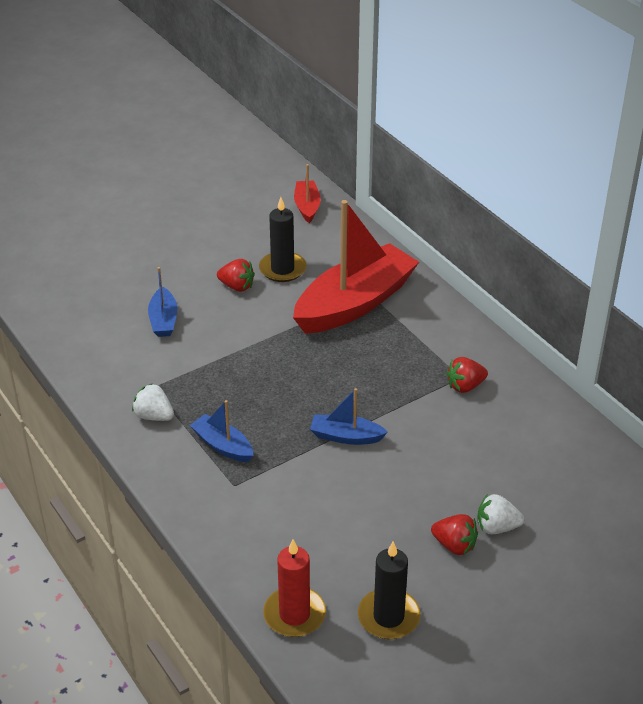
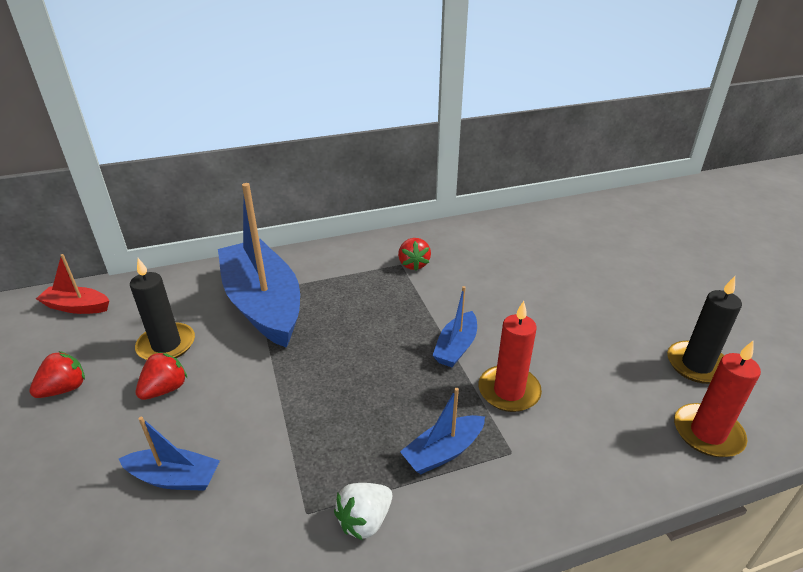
camera: 75 degrees left, 5 degrees down
(301, 477) = (509, 391): none -> red candle
(354, 303) = (263, 304): red boat -> blue boat
(454, 545) = (606, 309): red strawberry -> red strawberry (64, 389)
(496, 527) = (584, 283): white strawberry -> none

